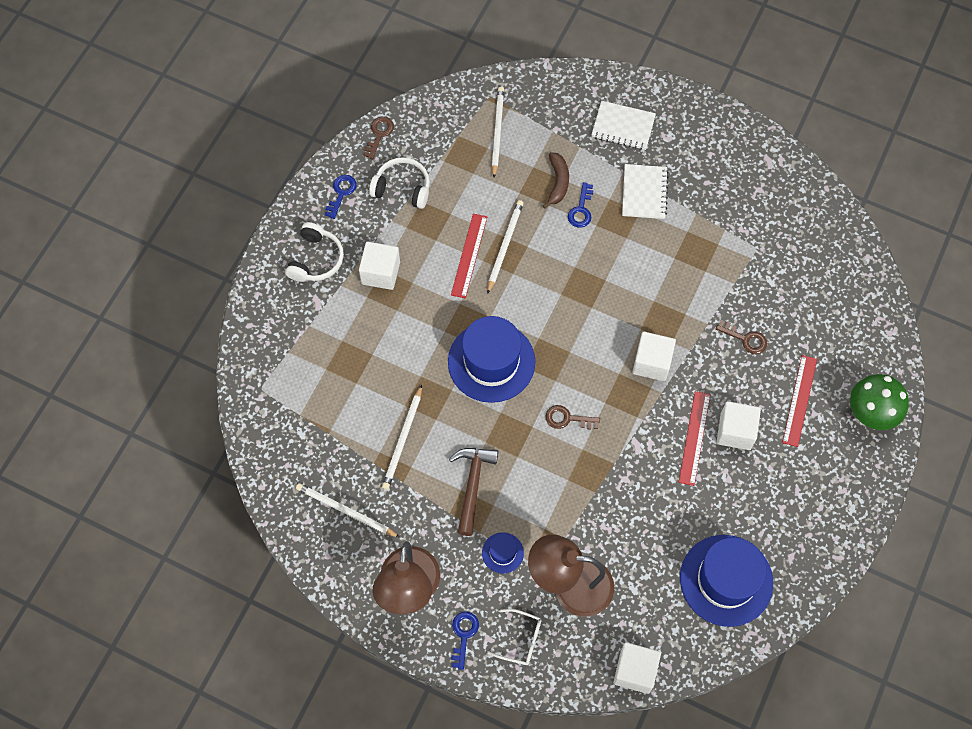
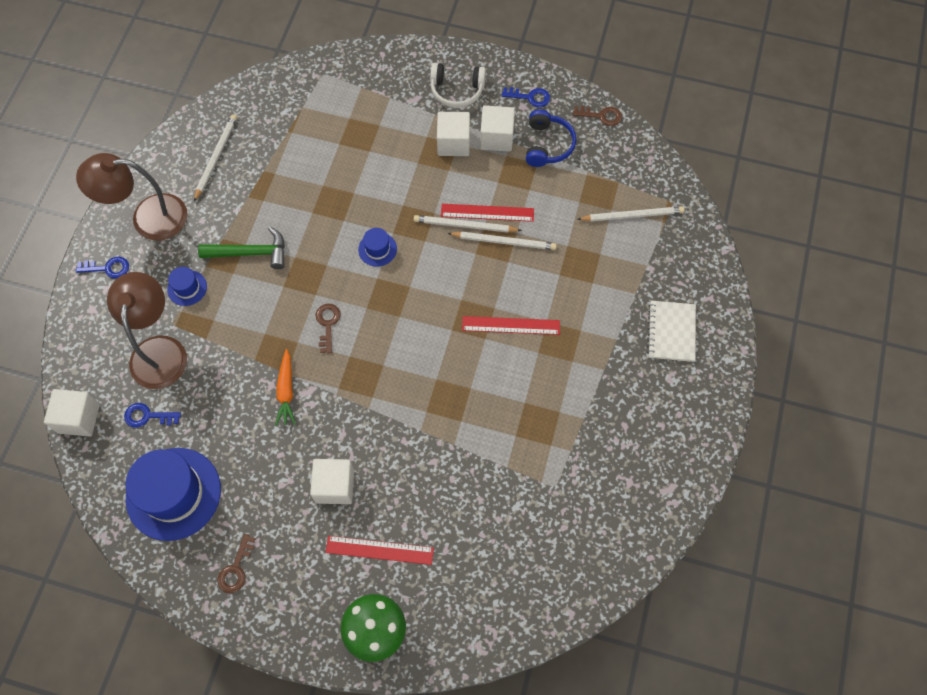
camera: 80 degrees right, 0 degrees up
(402, 188) = (548, 145): white headphones -> blue headphones
(403, 439) = (289, 189): white pencil -> white pencil (464, 225)
(472, 485) = (250, 253): brown hammer -> green hammer
(491, 362) = (377, 249): blue hat -> blue hat, size x0.45
(521, 639) = (105, 315): white glasses -> none
(558, 182) = (587, 279): brown banana -> none
(581, 210) = (561, 305): blue key -> blue key (147, 416)
(634, 465) = (286, 391): none -> orange carrot
(644, 193) = (596, 363): white notebook -> none
(652, 363) = (399, 394): white cube -> white cube (496, 138)
(694, 438) = (322, 445): red ruler -> red ruler (511, 325)
(745, 339) = (442, 486): brown key -> brown key (236, 569)

